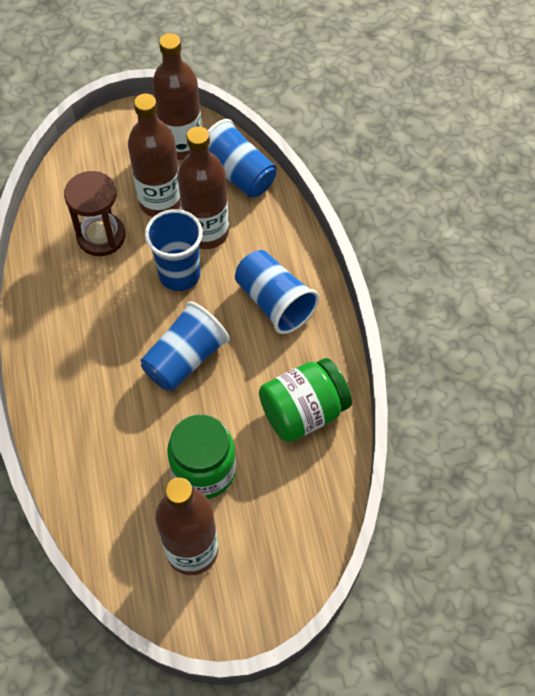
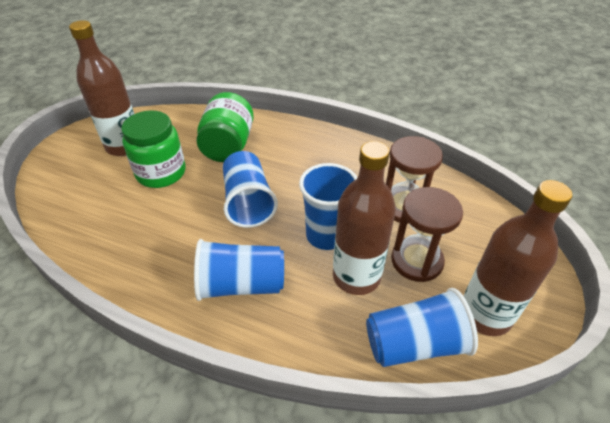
camera: 125 degrees right, 15 degrees down
(160, 202) = (417, 261): brown bottle -> brown hourglass
(303, 412) = (133, 245): green jar -> green jar (228, 146)

